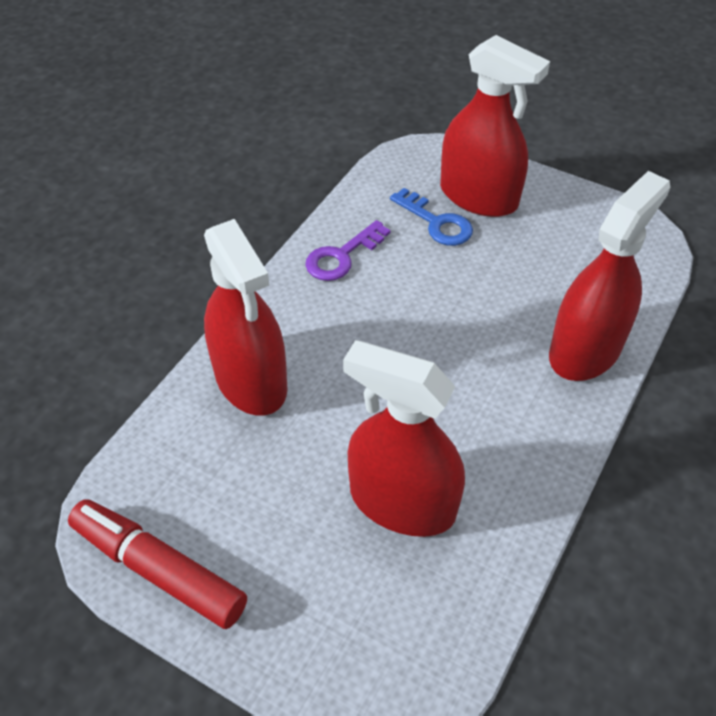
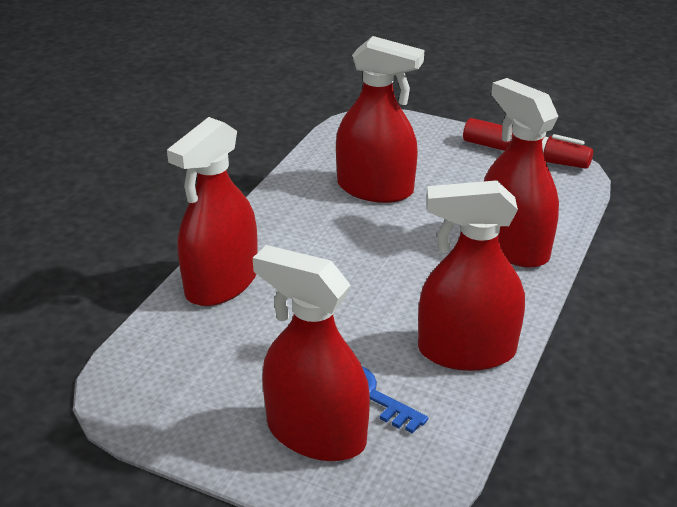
camera: 175 degrees right, 15 degrees down
(342, 256) = (466, 351): purple key -> red spray bottle

